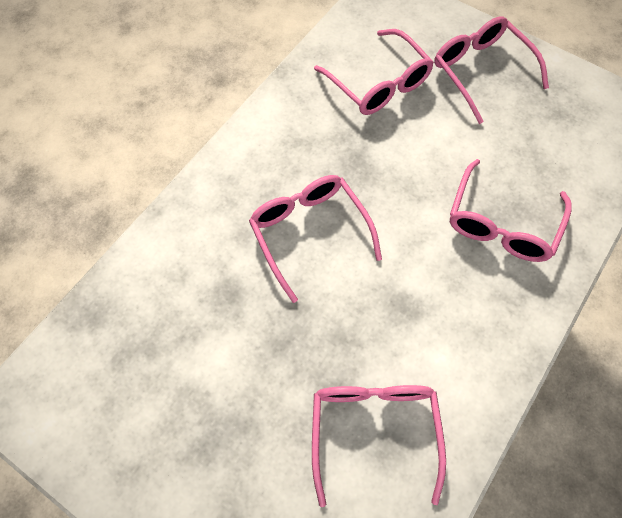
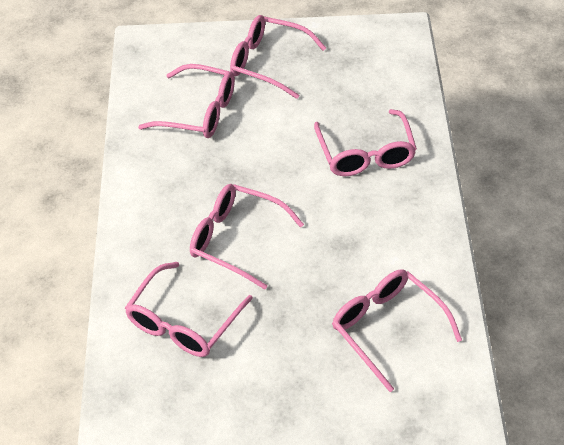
camera: 35 degrees left, 15 degrees down
(199, 284) = (184, 322): none -> pink glasses

